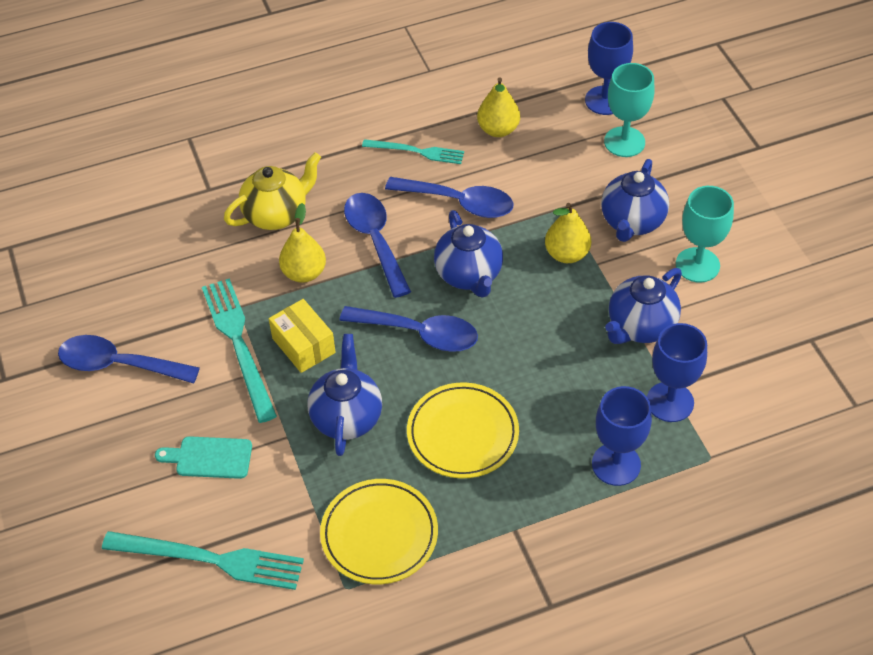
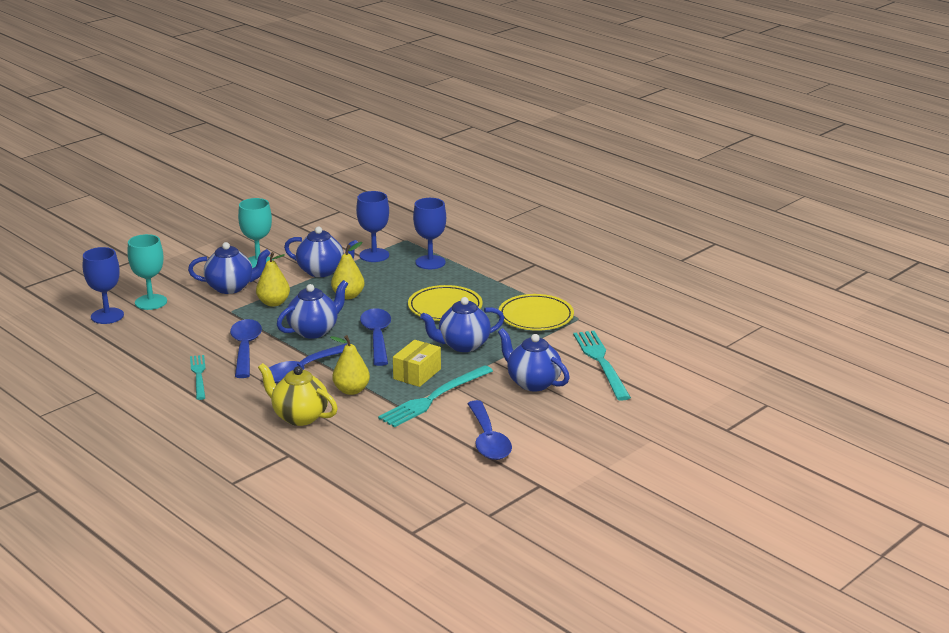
camera: 115 degrees left, 25 degrees down
(209, 458) = (532, 383): turquoise cutting board -> blue teapot
(498, 130) = (158, 349): yellow pear -> yellow pear (348, 296)

